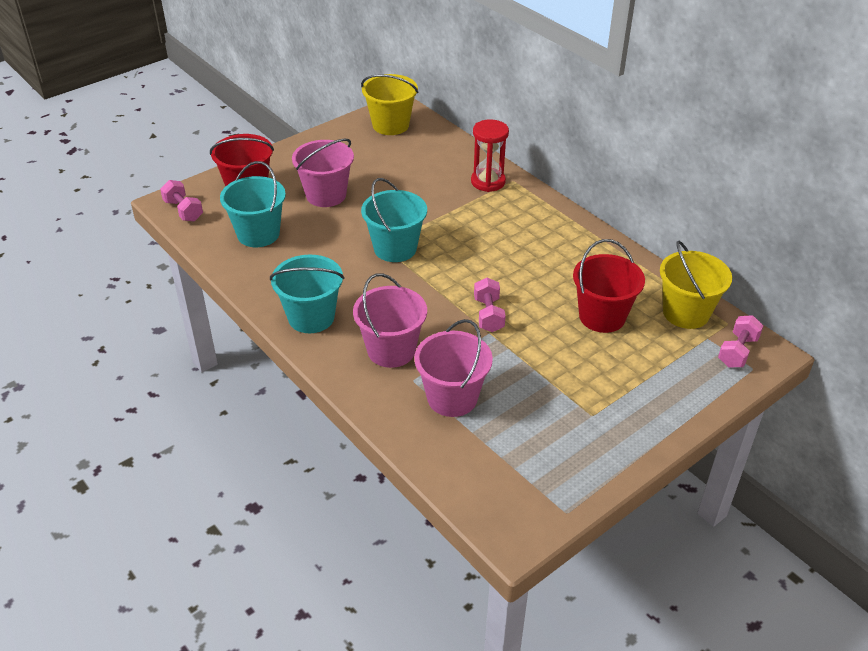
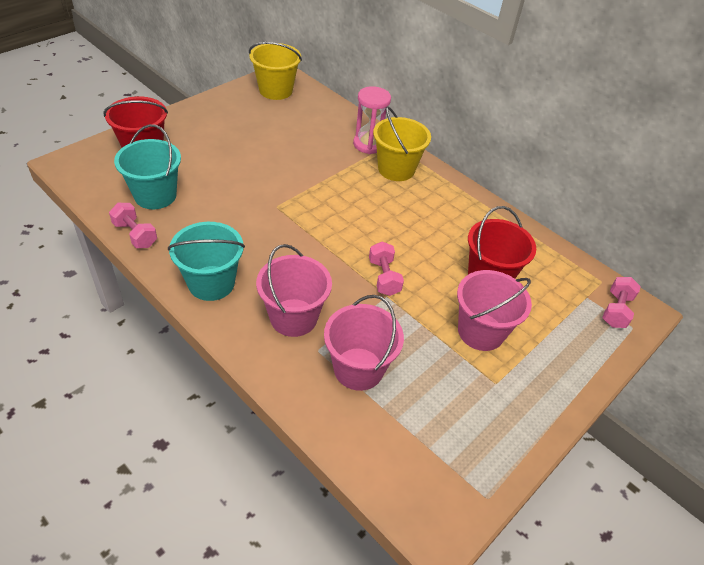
camera: 10 degrees left, 5 degrees up
(183, 210) = (80, 171): pink dumbbell -> pink dumbbell (135, 234)
(326, 195) = (219, 156): pink bucket -> pink bucket (481, 331)
(395, 248) = (289, 210): turquoise bucket -> none
(488, 182) = (368, 144): red hourglass -> pink hourglass
(686, 313) = (563, 272): yellow bucket -> yellow bucket (396, 169)

